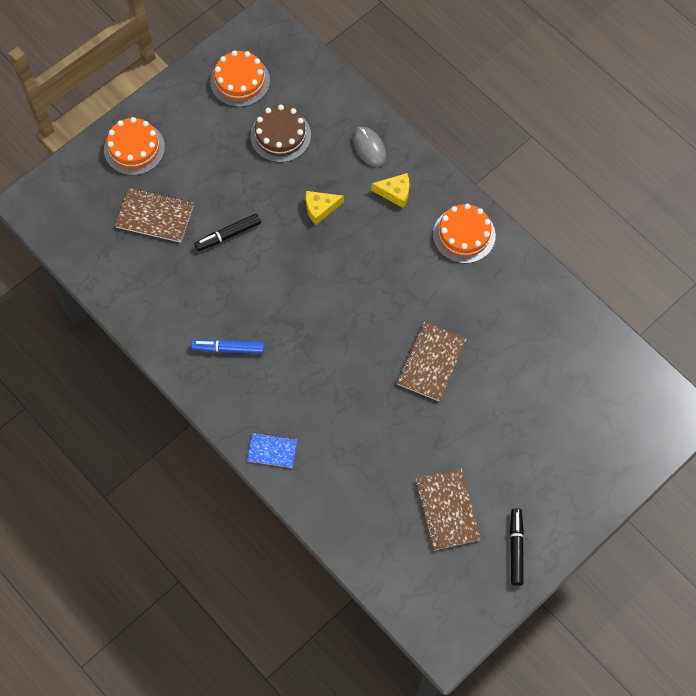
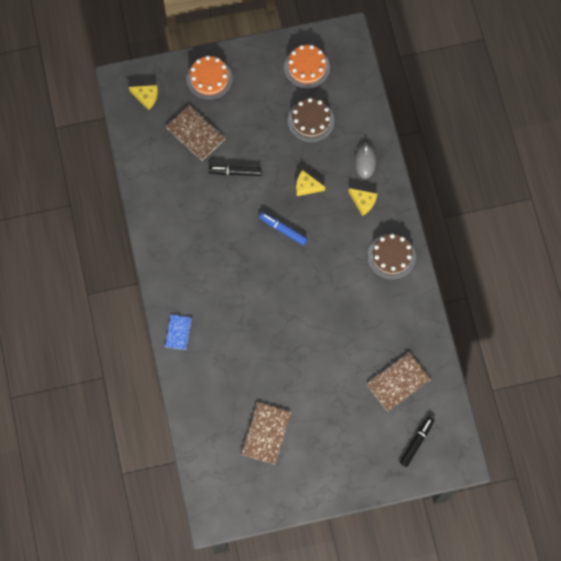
camera: 30 degrees right, 5 degrees up
(71, 205) = (146, 97): none -> yellow cheese
(228, 349) = (190, 250): blue marker -> blue marker (283, 230)
(272, 451) = (178, 332): blue notebook -> blue notebook turned 60 degrees clockwise
(431, 362) = (315, 331): brown notebook -> brown notebook (398, 382)
(464, 235) = (391, 256): orange cake -> brown cake
(515, 548) = (294, 483): black marker -> black marker (416, 442)

